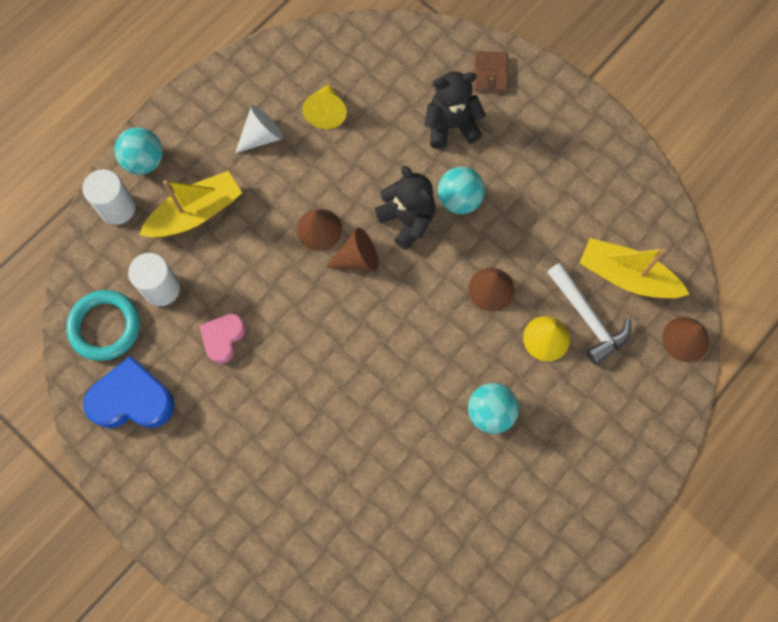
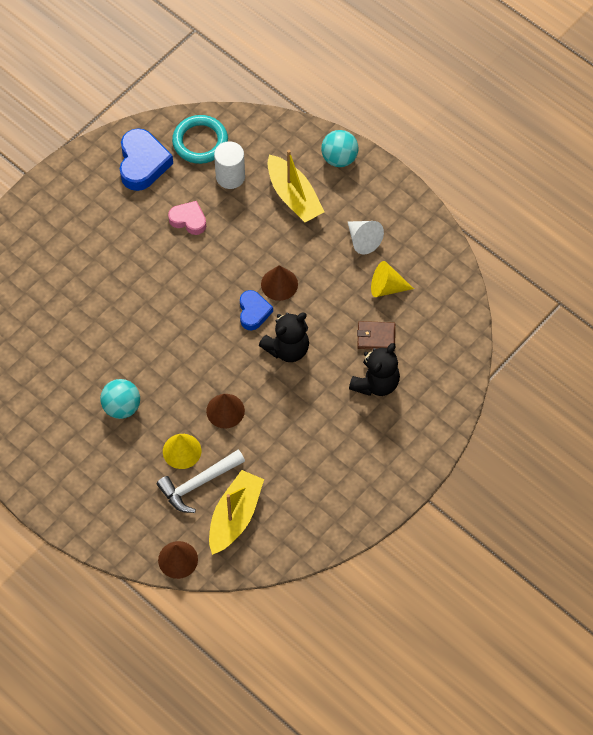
camera: 90 degrees right, 10 degrees down
(117, 208) = (298, 143): white cylinder -> none
(357, 258) = (253, 312): brown cone -> blue heart
(451, 126) = (375, 383): black teddy bear -> black teddy bear turned 45 degrees clockwise
(459, 199) = (306, 388): turquoise ball -> none
(490, 73) = (428, 416): brown wallet -> brown wallet (376, 337)

